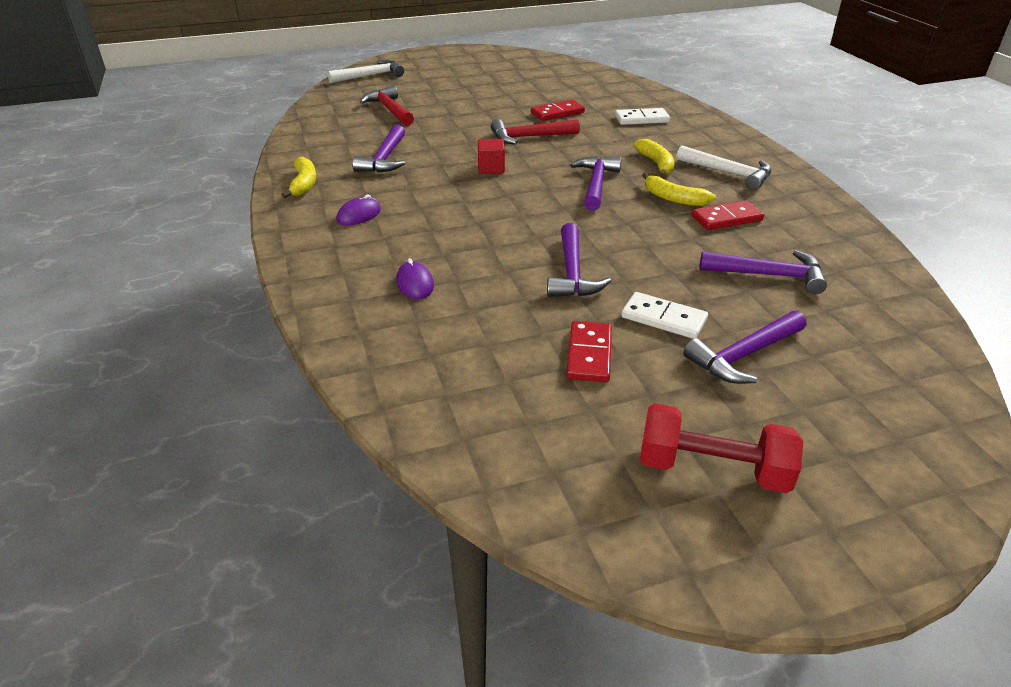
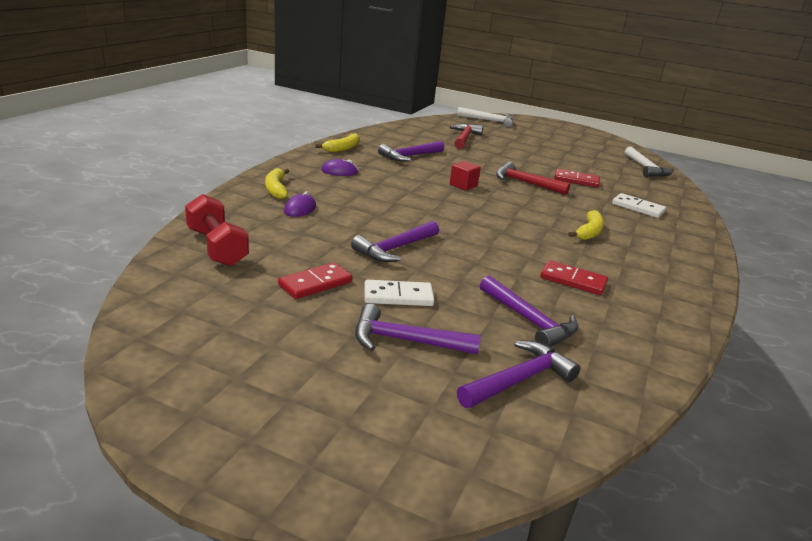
camera: 40 degrees right, 10 degrees down
(596, 184) = (515, 221): purple hammer -> purple hammer (519, 380)
(663, 319) = (398, 296): white domino -> white domino turned 75 degrees counterclockwise
(673, 198) = (556, 253): yellow banana -> yellow banana (276, 189)
(712, 469) = (256, 367): red dumbbell -> red dumbbell (217, 247)
(728, 173) = (639, 262): white hammer -> white hammer (646, 168)

